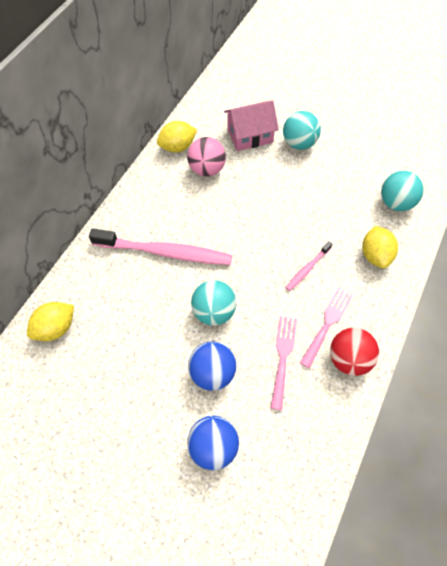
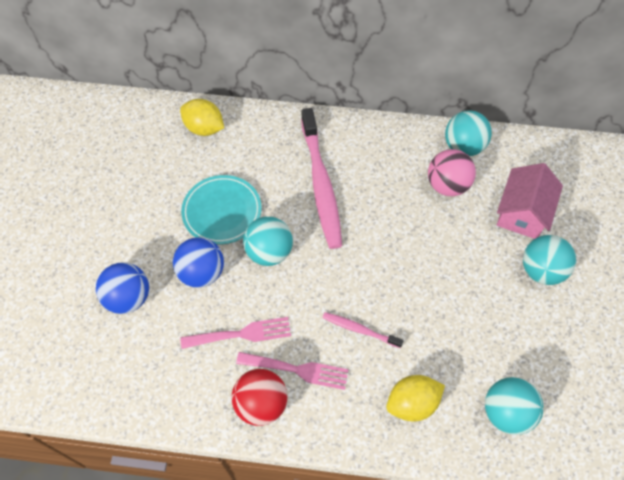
camera: 70 degrees right, 0 degrees up
(156, 338) = (222, 211): none -> turquoise plate
(177, 147) = (463, 146): yellow lemon -> turquoise ball
(250, 135) = (522, 212): pink house -> pink house turned 60 degrees clockwise

